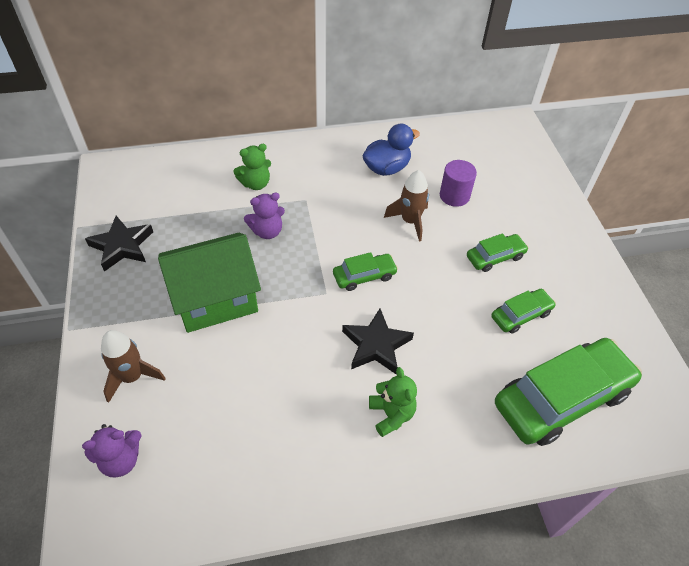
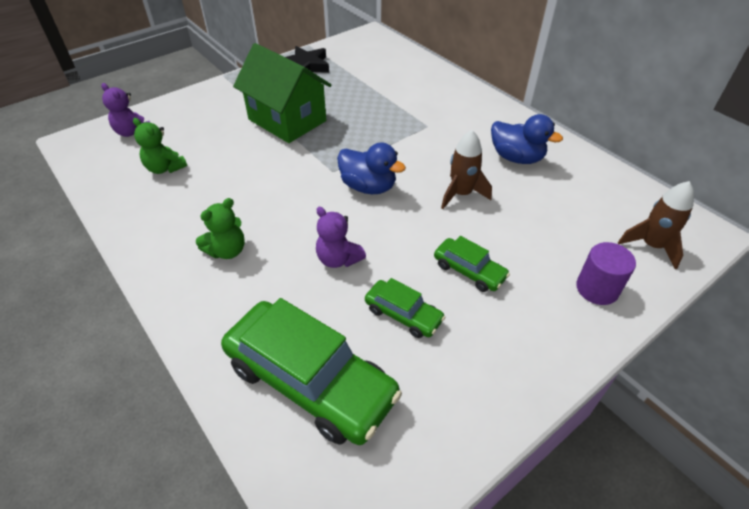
camera: 65 degrees right, 5 degrees down
(132, 377) = (199, 112): brown rocket -> brown rocket (651, 246)
(255, 184) = (420, 96): green teddy bear -> green teddy bear (165, 168)
(267, 231) = (374, 119): purple teddy bear -> purple teddy bear (338, 259)
(364, 276) = (368, 187): green car -> blue duck
(376, 345) = (296, 218): black star -> none
(454, 196) = (528, 214): purple cylinder -> purple cylinder (597, 289)

